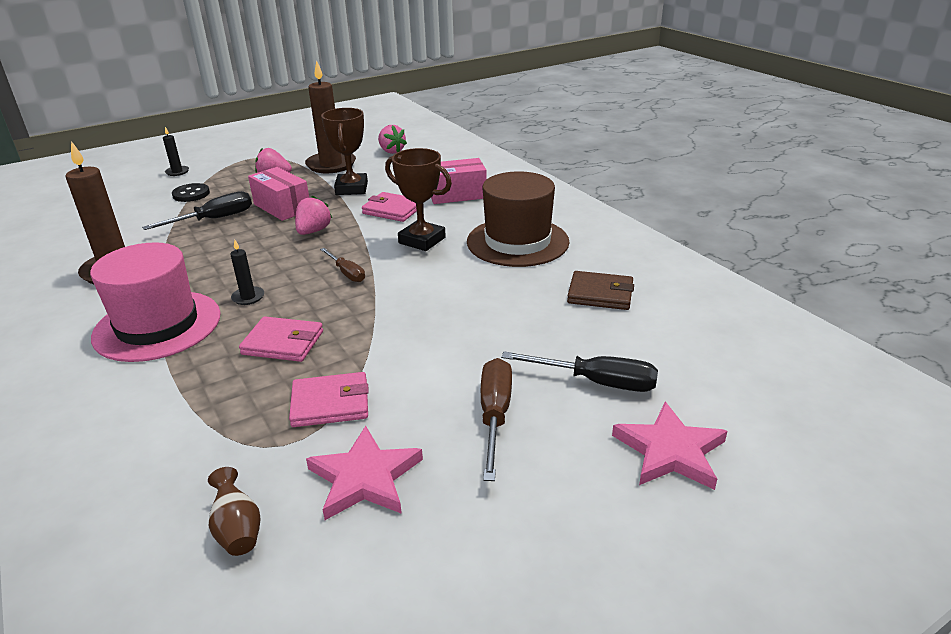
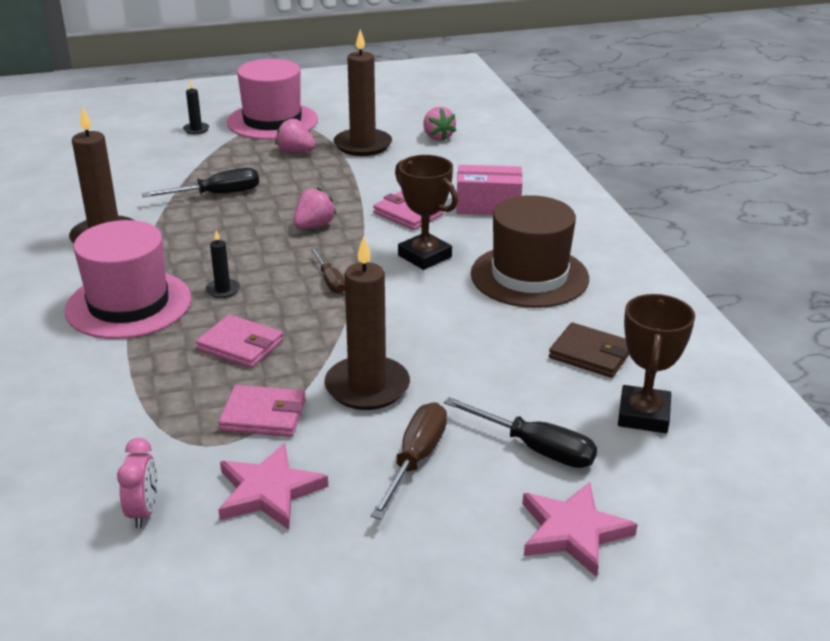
camera: 15 degrees right, 0 degrees up
(191, 194) = (202, 160): black button -> none
(238, 530) = (143, 511): brown vase -> pink clock
(245, 157) = (272, 121): none -> pink hat
(282, 207) = (291, 191): pink box -> none
(351, 188) = (374, 179): brown trophy -> brown trophy (643, 415)
(420, 358) = (367, 387): none -> brown candle

